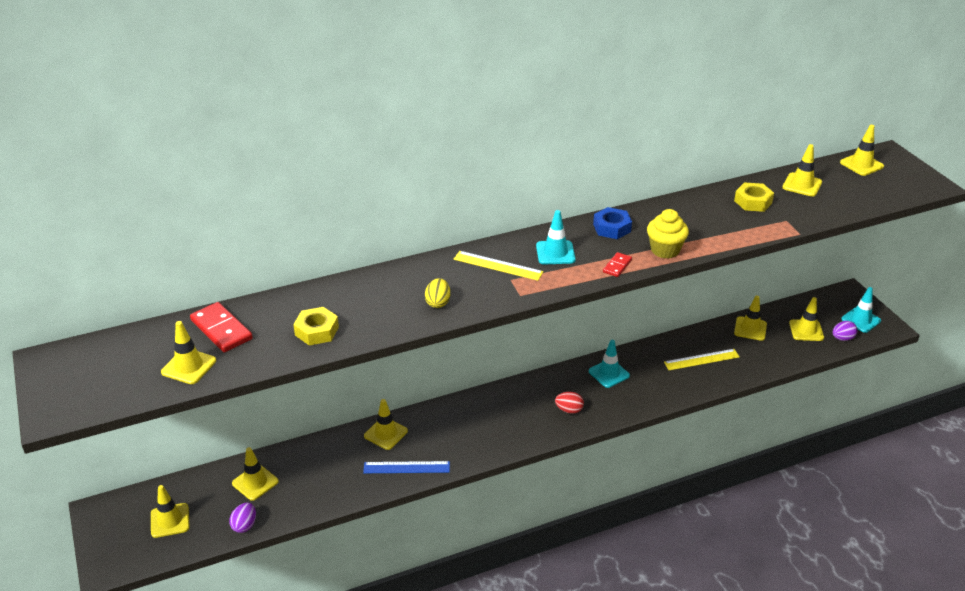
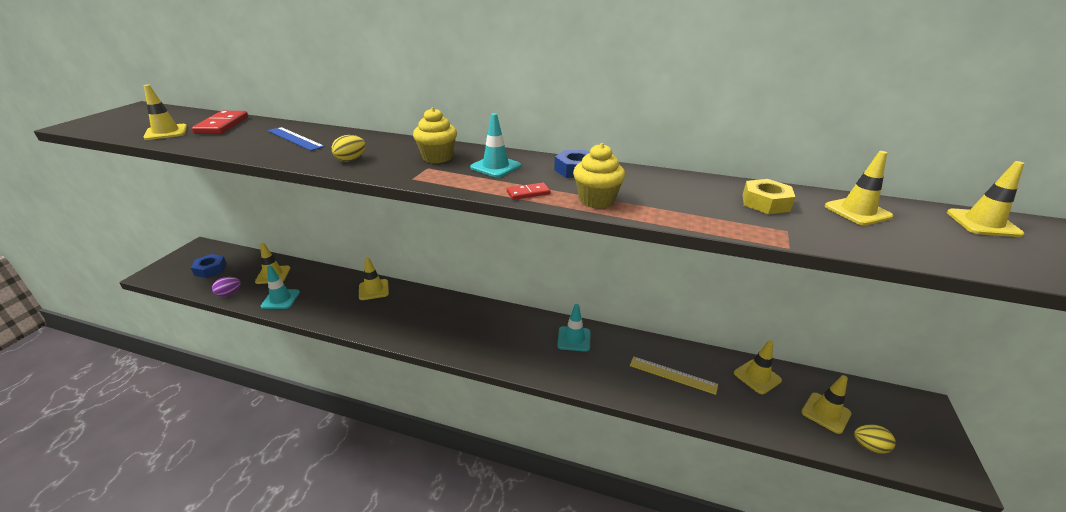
camera: 40 degrees right, 5 degrees down
(170, 520) = (210, 269): yellow traffic cone -> blue nut
(317, 331) = (256, 144): yellow nut -> none
(406, 467) = (351, 317): blue ruler -> blue ruler (295, 138)
(498, 266) = (437, 157): yellow ruler -> yellow cupcake
(569, 410) = (506, 346): red egg -> none
(842, 338) = (869, 446): purple egg -> yellow egg
(861, 320) = (916, 441): turquoise traffic cone -> turquoise traffic cone (280, 299)

